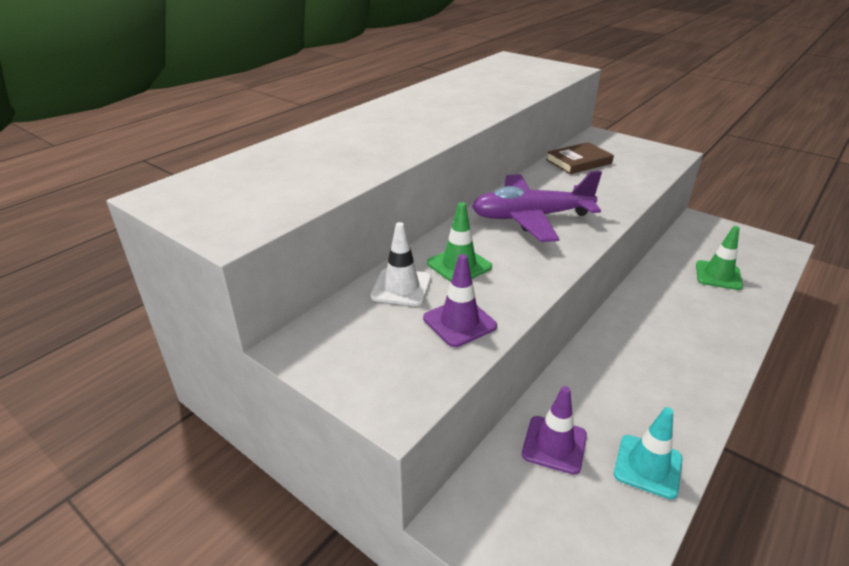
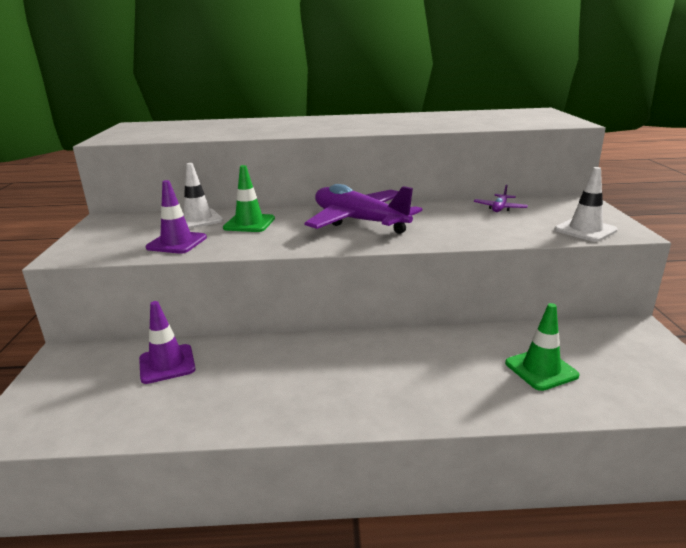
camera: 50 degrees right, 10 degrees down
(578, 162) = (499, 208): brown book -> purple plane
(648, 466) = (179, 412): turquoise traffic cone -> none
(657, 161) = (585, 230): none -> white traffic cone

